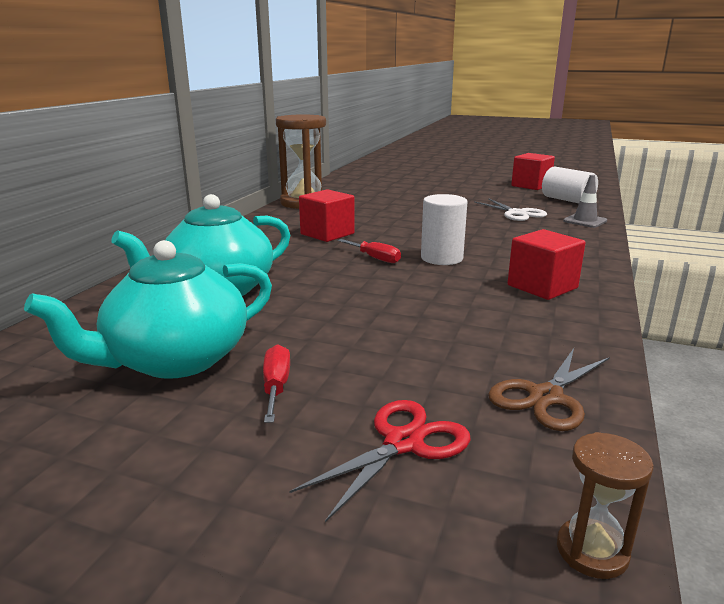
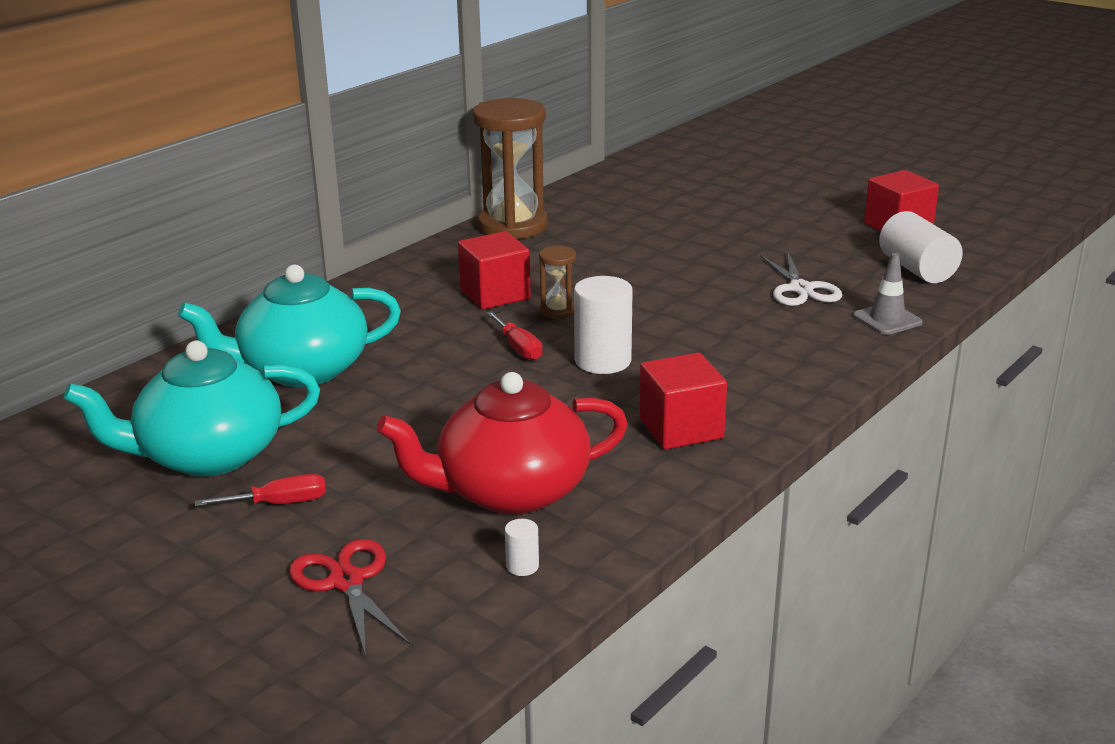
camera: 20 degrees right, 5 degrees up
(276, 387) = (279, 503): red screwdriver -> red screwdriver turned 60 degrees clockwise
(403, 443) = (346, 581): red scissors -> red scissors turned 90 degrees counterclockwise
(469, 343) = (510, 491): none -> red teapot
(546, 397) = (522, 566): brown scissors -> white cylinder
(592, 551) = (412, 696): brown hourglass -> brown hourglass (558, 311)

